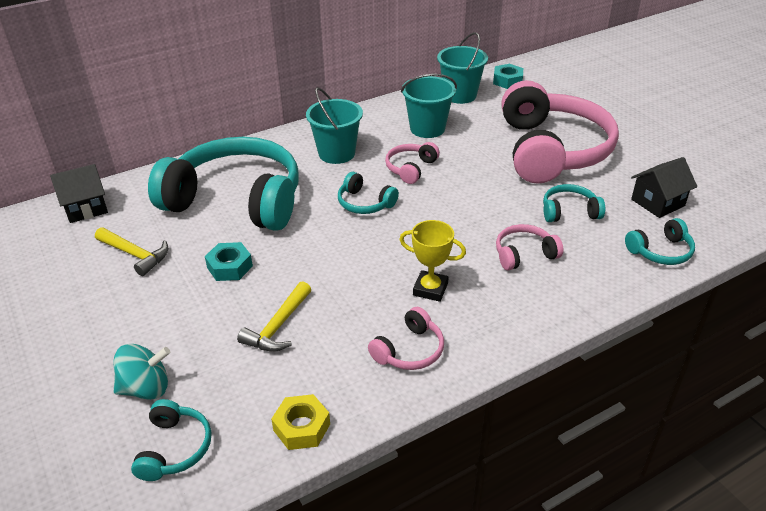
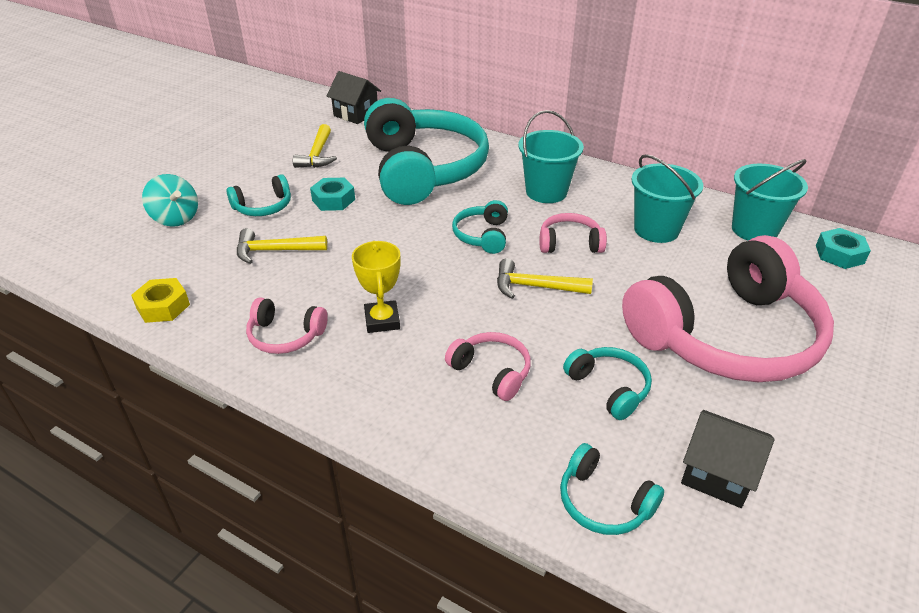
camera: 60 degrees right, 0 degrees up
(174, 448) = (121, 254): turquoise headphones -> turquoise headphones (263, 207)
(448, 202) = (535, 287): none -> yellow hammer

